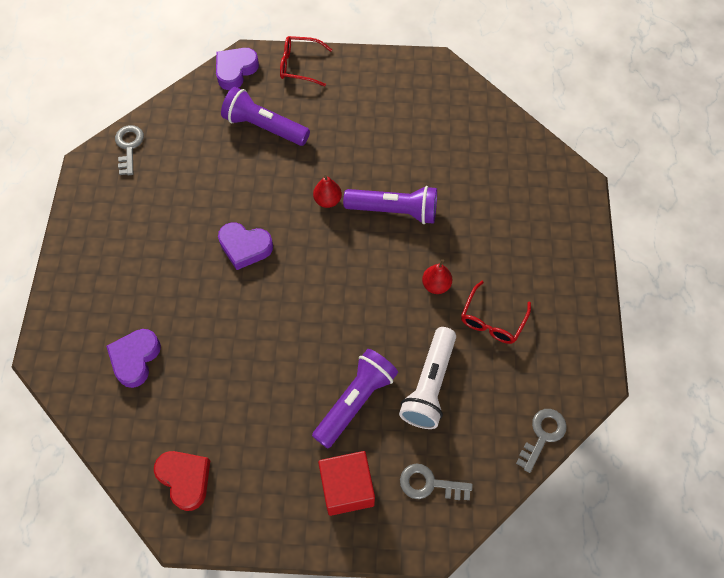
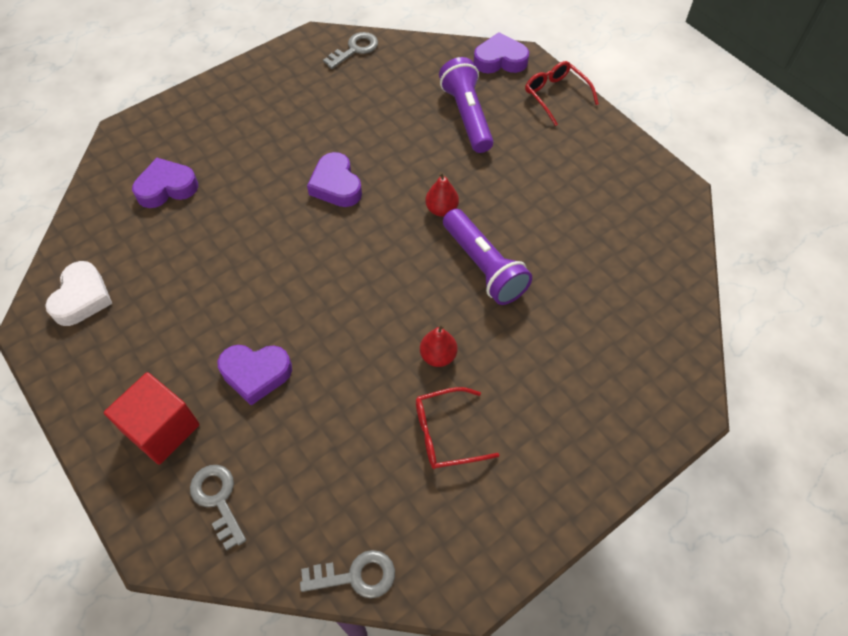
camera: 50 degrees right, 5 degrees down
(185, 479) = (82, 298): red heart -> white heart
(355, 401) = (256, 374): purple flashlight -> purple heart
(429, 385) = (325, 426): white flashlight -> none

